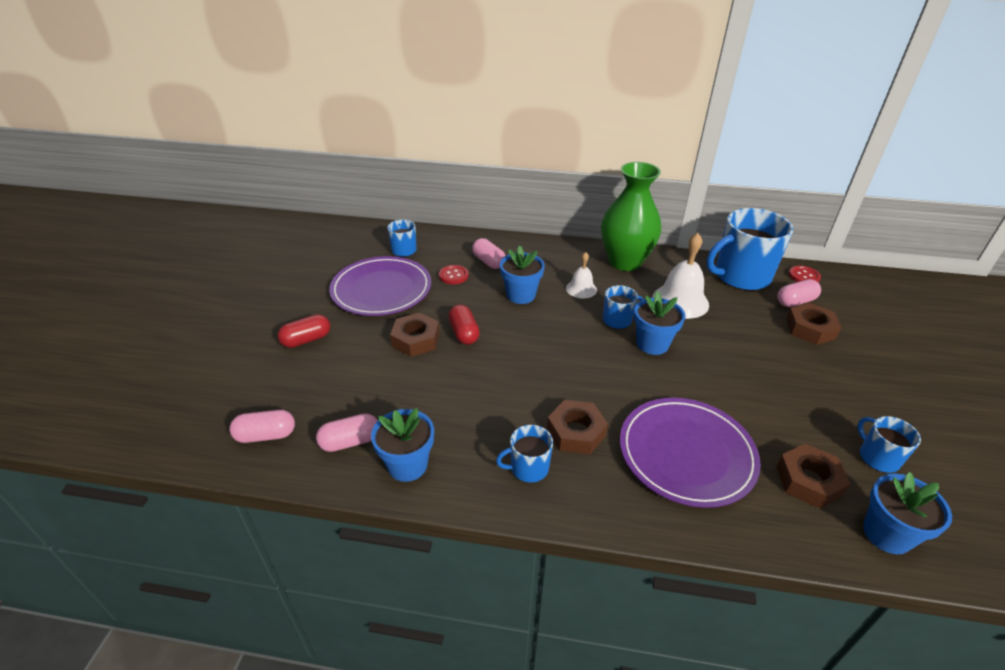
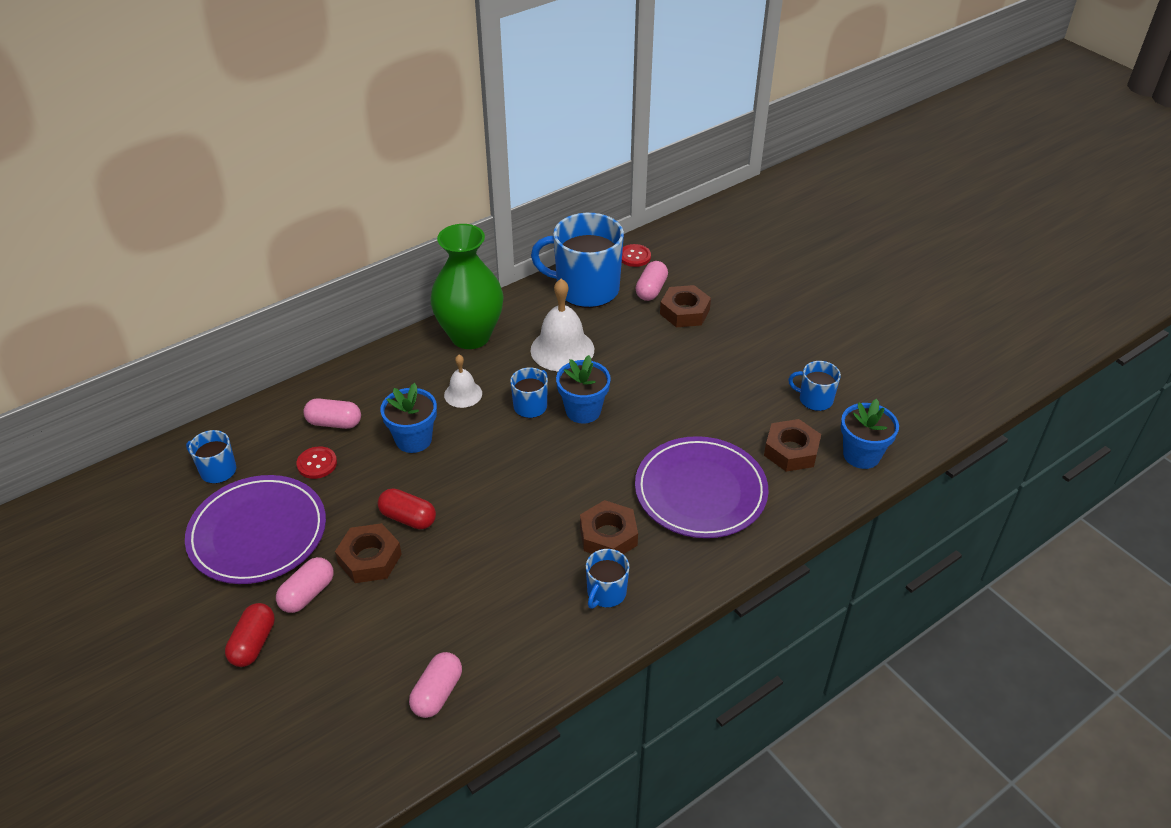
camera: 45 degrees left, 5 degrees up
(266, 435) = (351, 754): pink capsule -> pink capsule (307, 594)
(407, 465) = (511, 669): blue flower pot -> none
(740, 276) = (586, 289): blue mug -> blue mug turned 75 degrees clockwise

